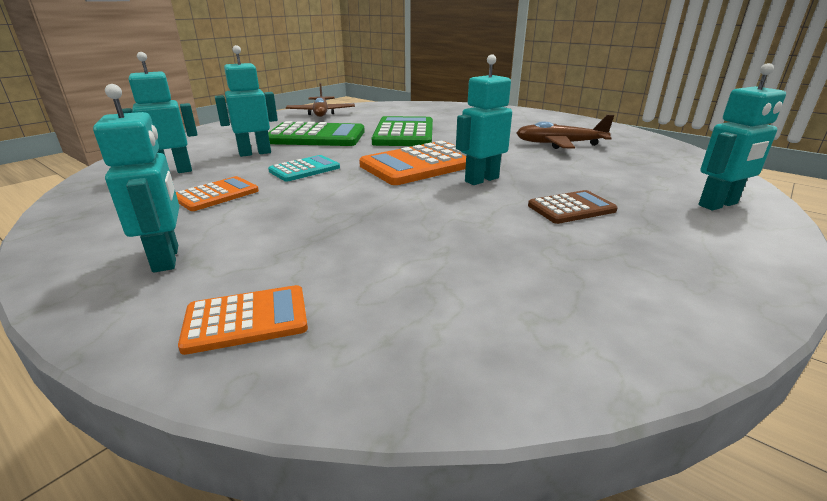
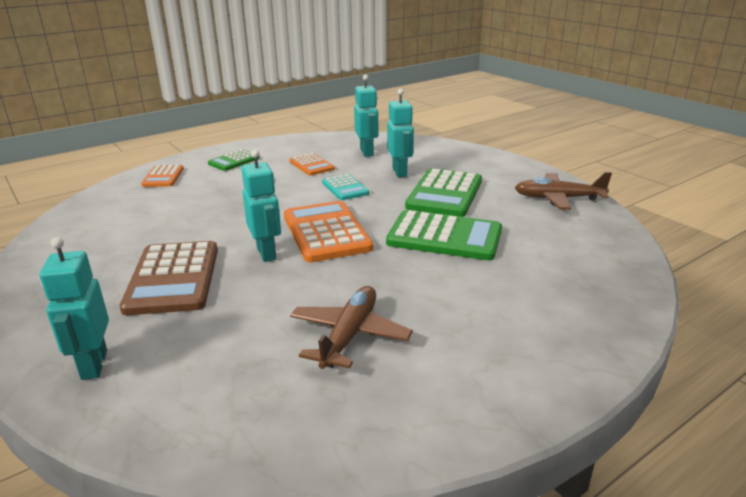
camera: 105 degrees right, 0 degrees up
(167, 258) = (234, 161): turquoise robot -> green calculator
(571, 208) = (173, 278): brown calculator -> brown calculator, size x1.81

